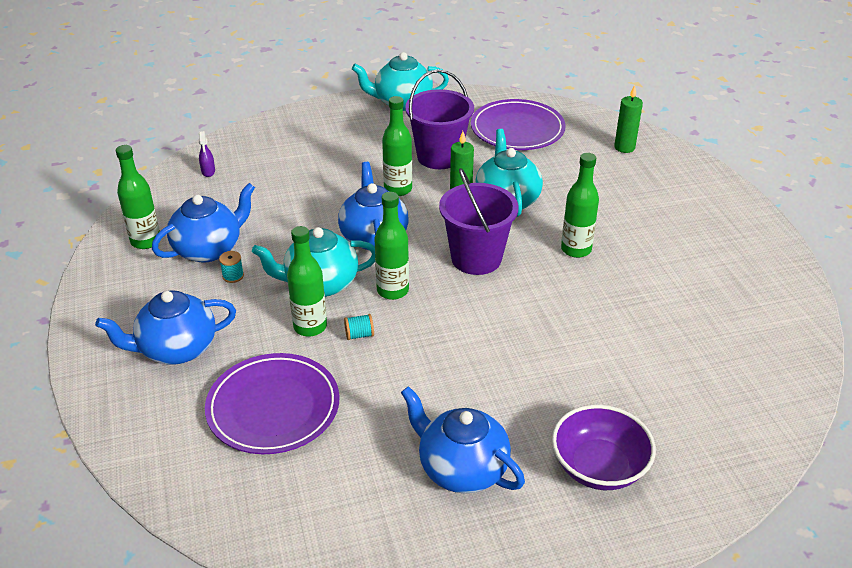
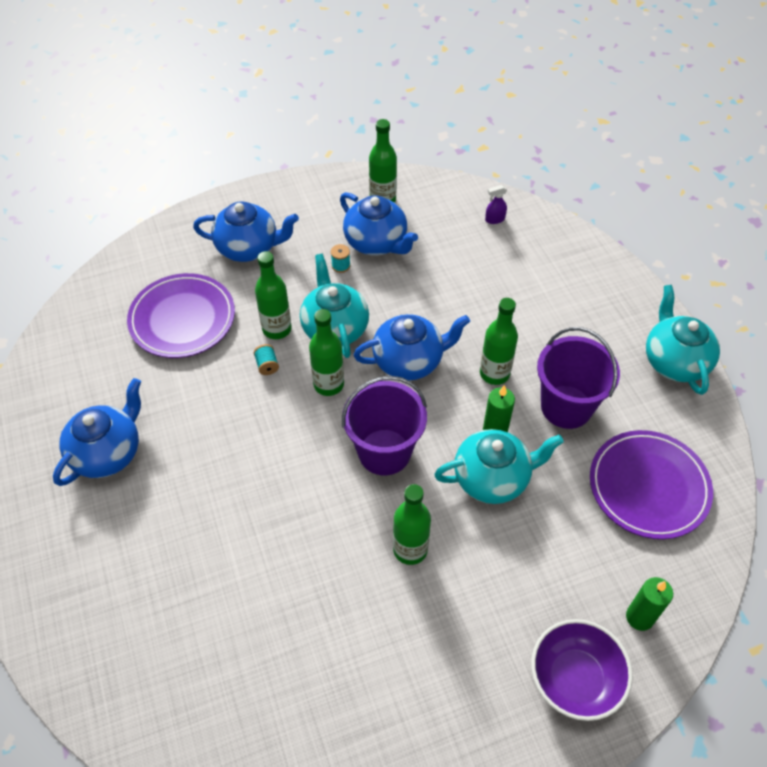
camera: 85 degrees right, 15 degrees up
(176, 349) = (248, 248): blue teapot -> blue teapot turned 120 degrees clockwise
(599, 467) = (99, 560): purple bowl -> purple bowl (575, 678)

